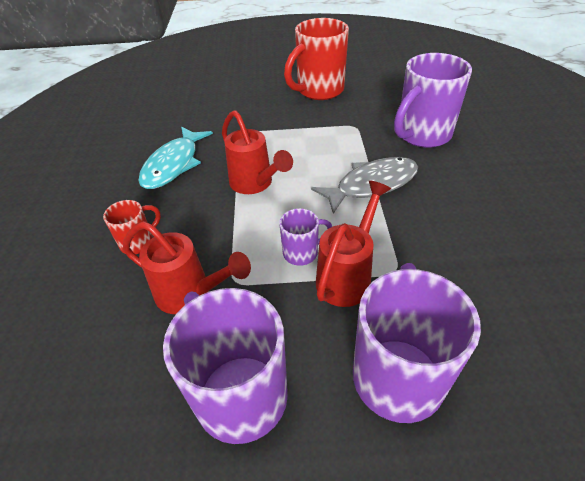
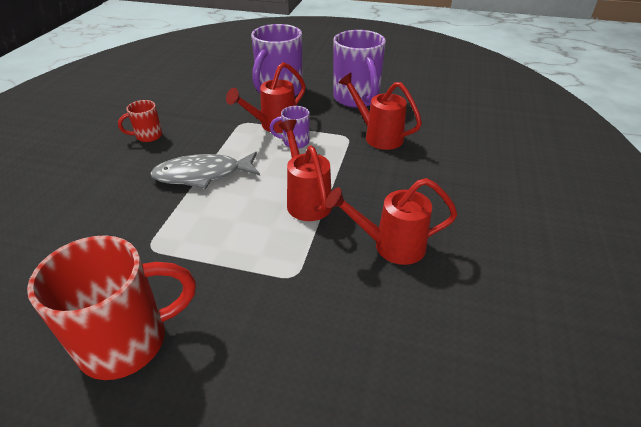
camera: 165 degrees left, 5 degrees down
(138, 242) = (420, 173): red mug -> red mug (148, 136)
(174, 164) = (390, 246): turquoise fish -> red watering can
(422, 135) = (97, 213): purple mug -> none

